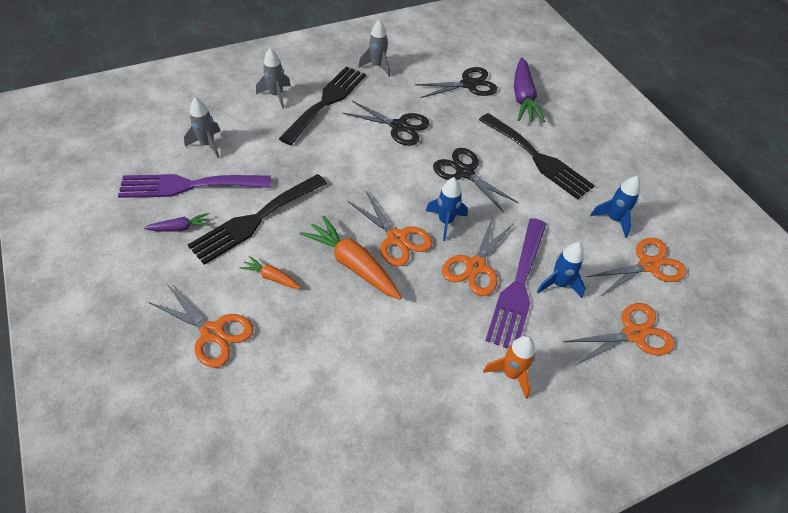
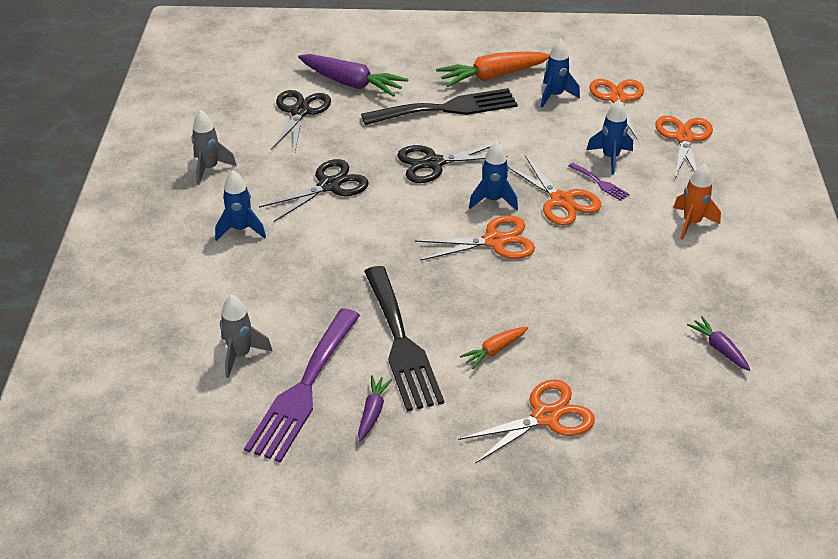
camera: 60 degrees left, 10 degrees down
(276, 95) = (194, 269): grey rocket -> none
(326, 102) = (241, 229): black fork -> blue rocket
(349, 443) = (719, 348): none -> purple carrot
(353, 264) = (511, 283): orange carrot -> orange carrot (492, 76)
(518, 287) = (600, 183): purple fork -> purple fork, size x0.42

